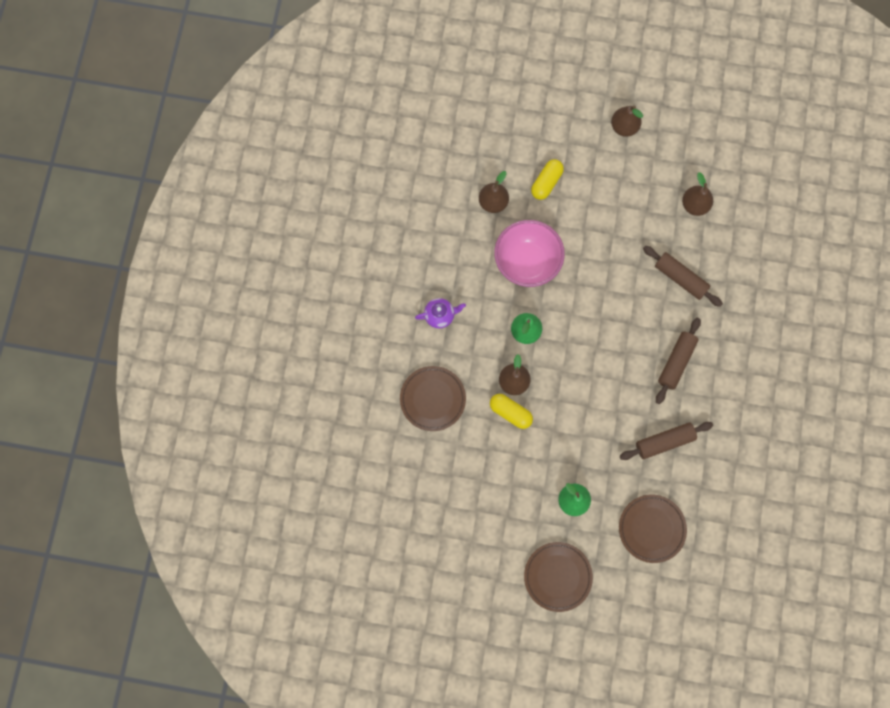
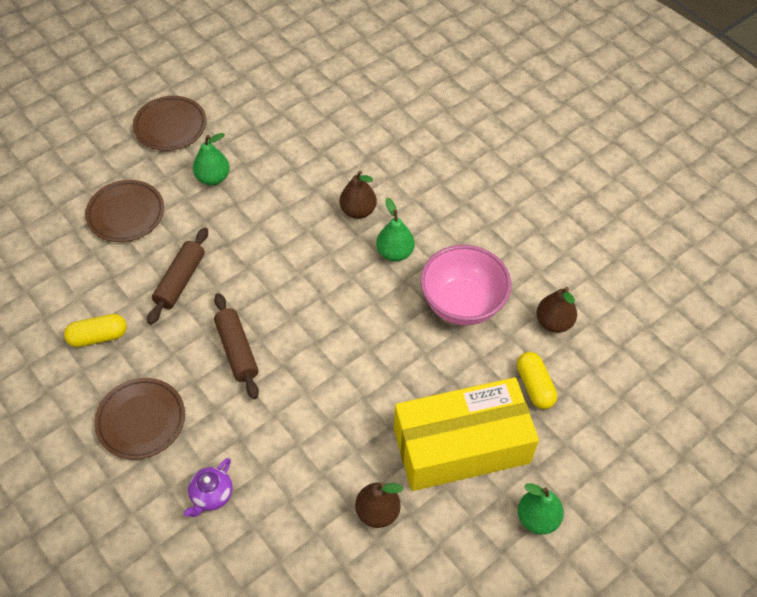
camera: 130 degrees right, 20 degrees down
(432, 399) = (403, 146): brown plate -> brown plate (141, 420)
(440, 315) = (475, 201): purple teapot -> purple teapot (211, 495)
(510, 412) = (333, 189): yellow capsule -> yellow capsule (98, 337)
(619, 193) = (461, 446): none -> yellow box
(624, 127) = (537, 518): brown pear -> green pear
(680, 278) = (313, 426): brown rolling pin -> none

